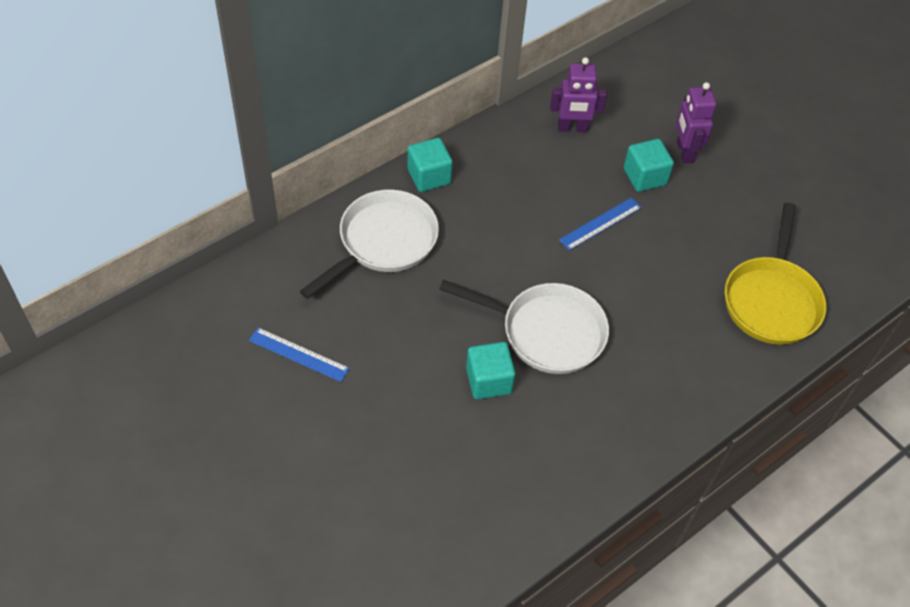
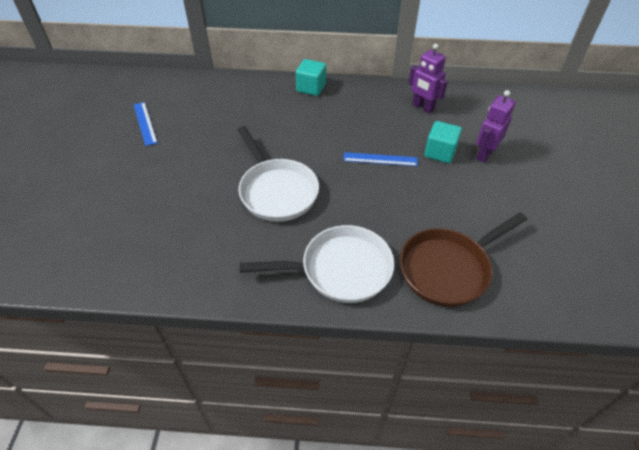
camera: 45 degrees right, 5 degrees down
(383, 242) = (249, 102): white pan -> white pan (340, 269)
(488, 381) = (213, 193): turquoise cube -> none
(771, 300) = (448, 268): yellow pan -> brown pan

